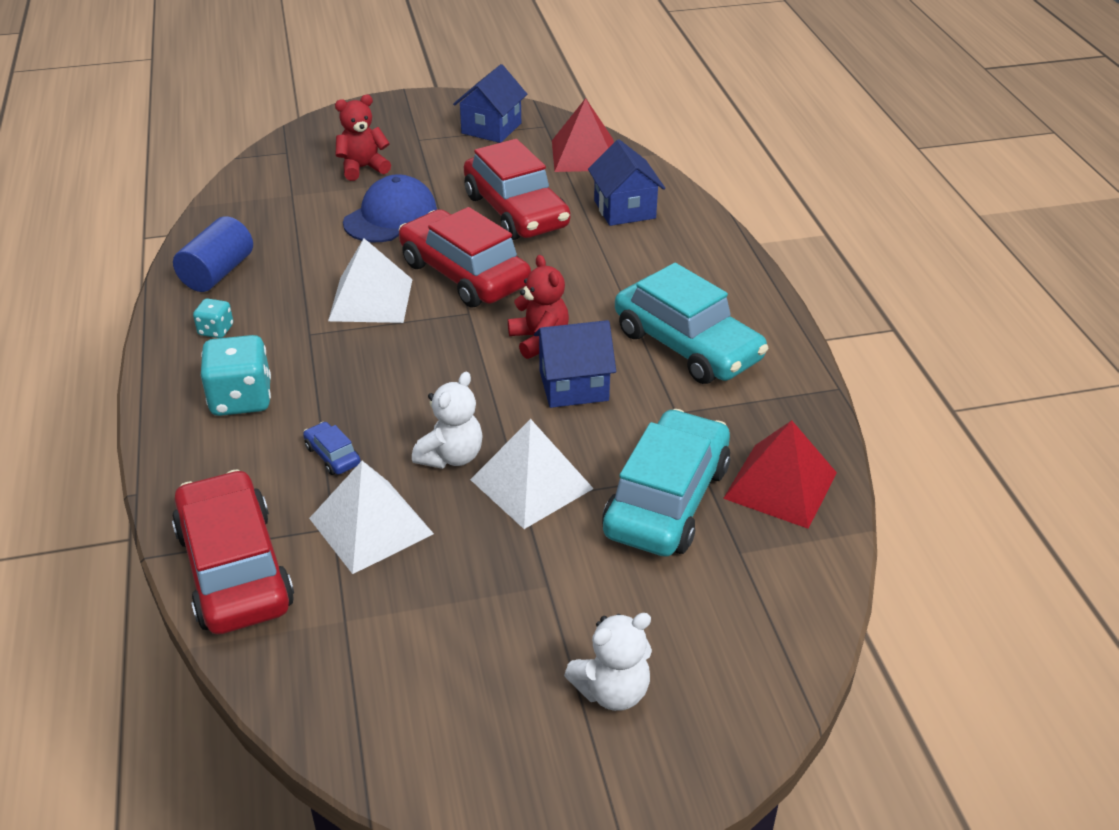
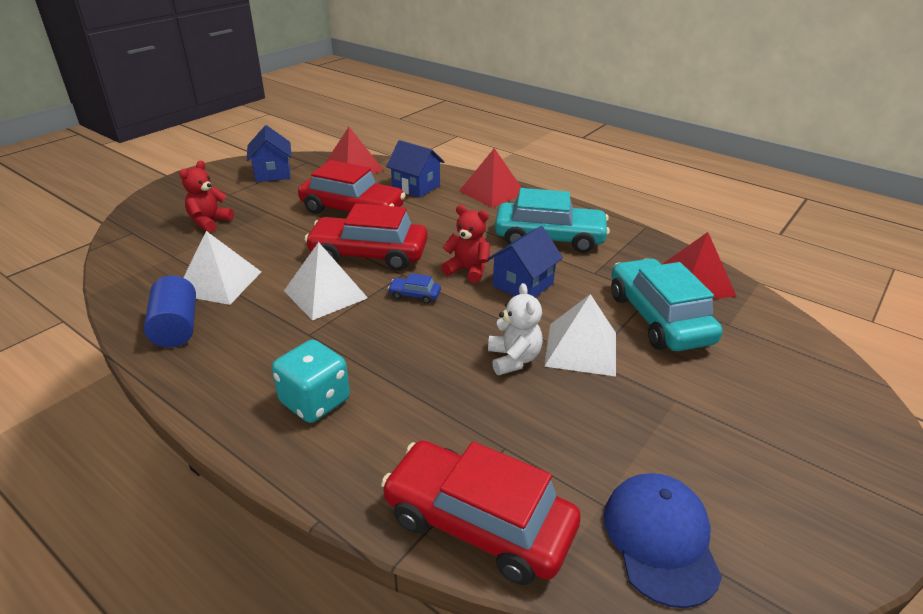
camera: 40 degrees left, 5 degrees down
(216, 330) = (228, 366): turquoise dice -> none
(332, 455) = (437, 401): blue car -> blue car (414, 295)
(371, 526) = (528, 430): white pyramid -> white pyramid (219, 282)
(390, 216) = (270, 242): blue cap -> blue cap (660, 539)
(612, 691) = (794, 436): white teddy bear -> none
(707, 254) = (492, 192): none -> red pyramid

